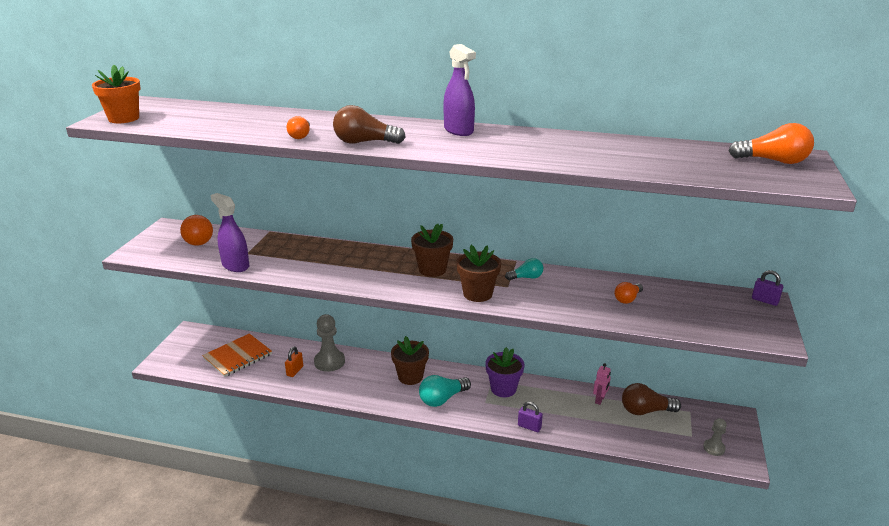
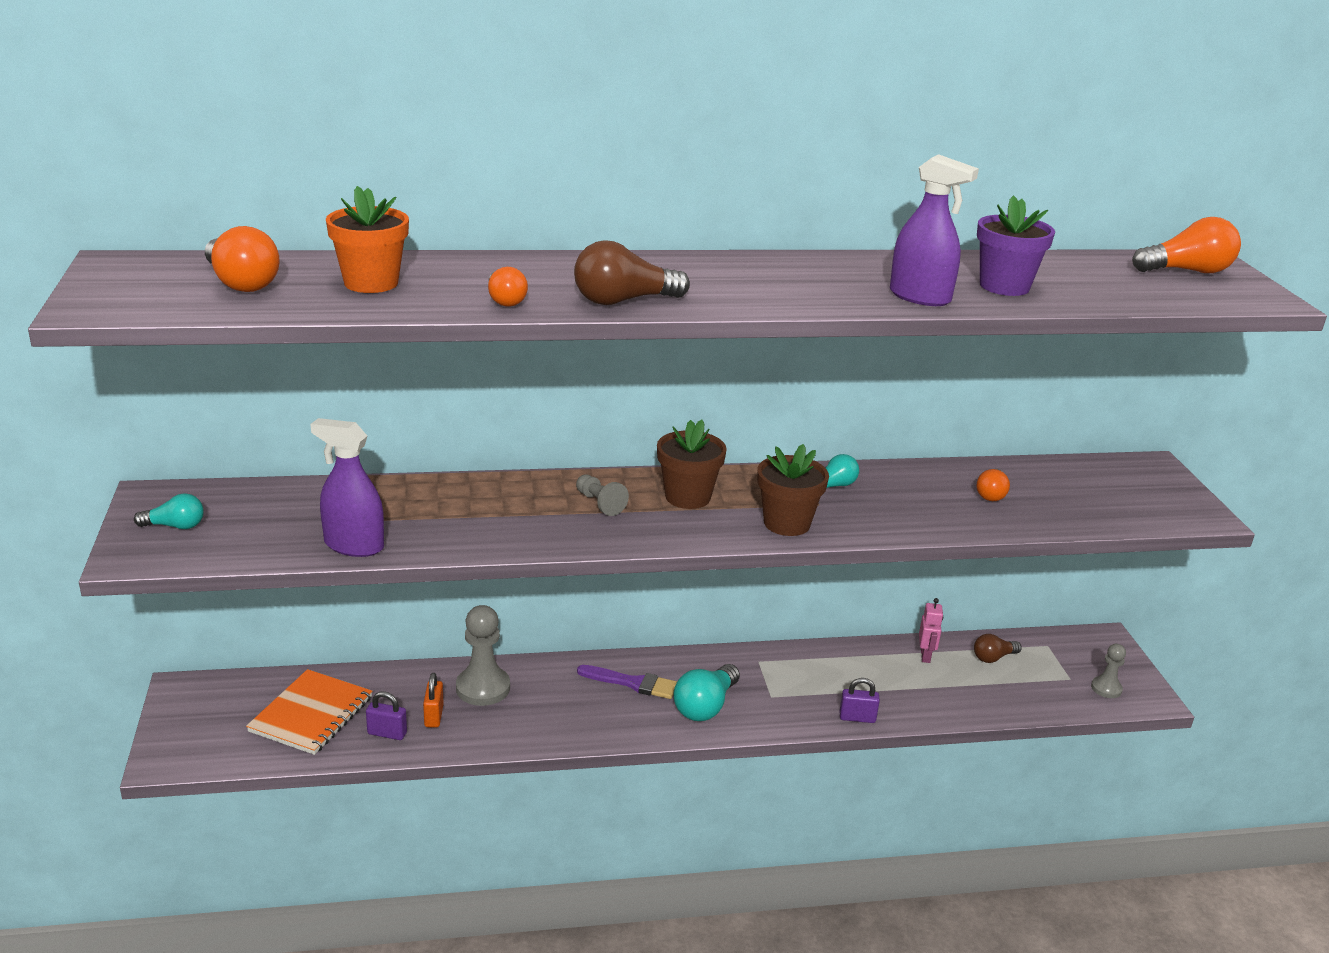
camera: 25 degrees left, 0 degrees up
(124, 118) = (129, 299): orange flower pot -> orange flower pot (371, 283)
(164, 242) = (175, 526): none -> turquoise light bulb
(199, 239) = (239, 509): orange light bulb -> orange light bulb (241, 283)
(379, 265) = (599, 503): none -> grey pawn
(410, 377) = (632, 683): brown flower pot -> purple brush
(458, 130) = (740, 266): purple spray bottle -> purple spray bottle (920, 297)
(503, 389) = (784, 670): purple flower pot -> purple flower pot (1004, 286)
(645, 411) = (993, 658): brown light bulb -> brown light bulb, size x0.61
(765, 300) = (1153, 466): purple padlock -> purple padlock (387, 733)

